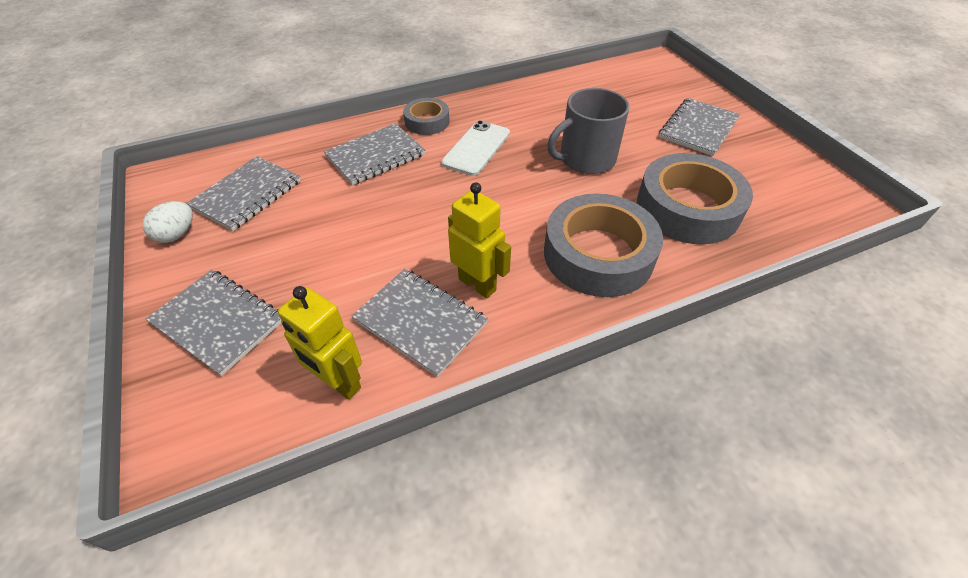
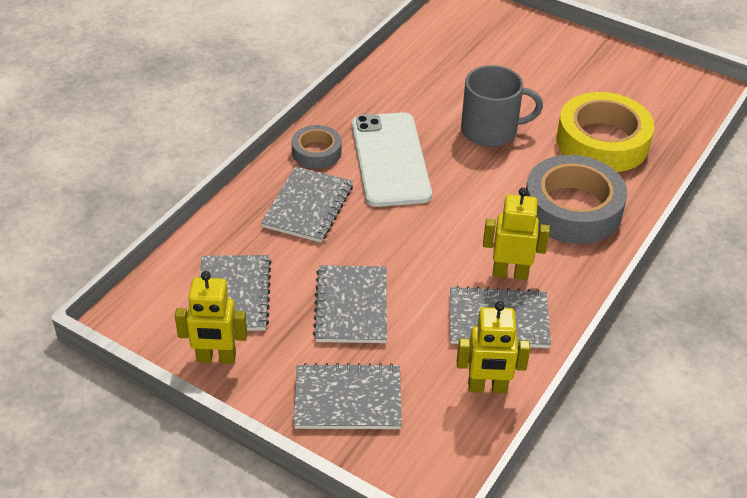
camera: 35 degrees left, 5 degrees down
(177, 234) = (216, 358): white egg -> yellow robot
(476, 148) = (390, 159): white phone -> white phone, size x1.53
(586, 159) = (490, 131): grey mug -> grey mug turned 120 degrees counterclockwise
(687, 208) = (602, 142): grey tape -> yellow tape
(698, 128) = (553, 63): grey notebook -> grey notebook (351, 306)

